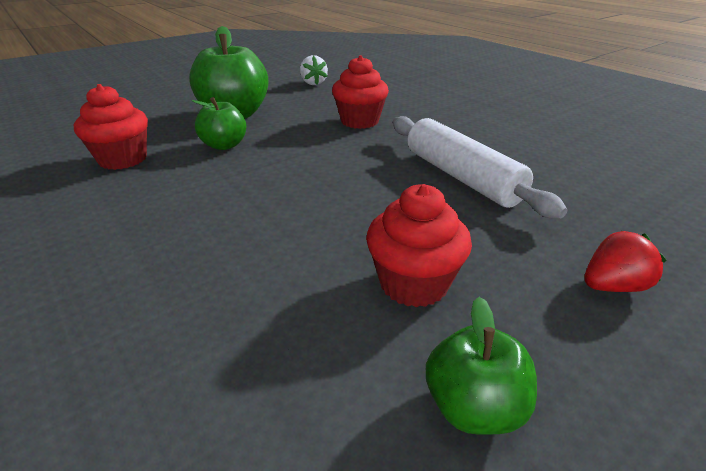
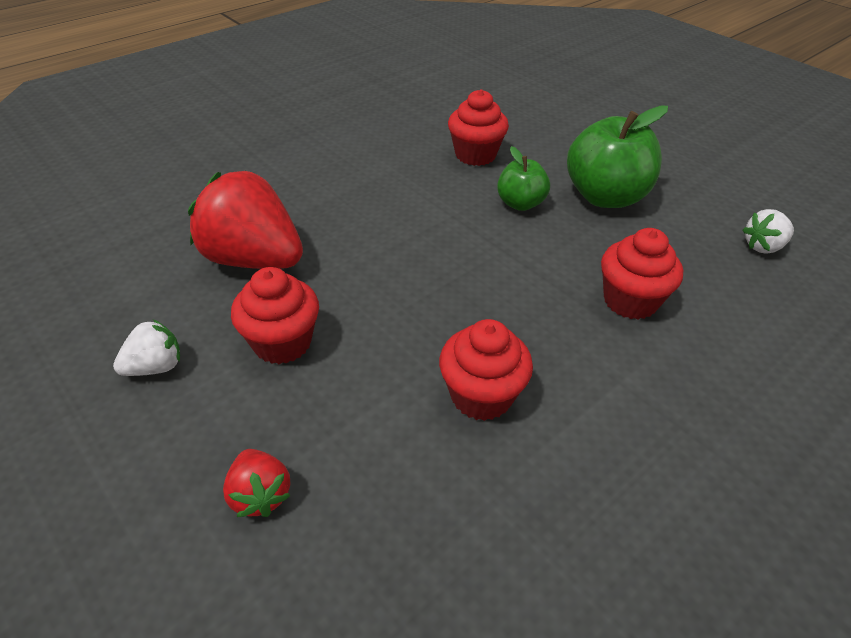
camera: 85 degrees right, 10 degrees up
(249, 322) = (253, 259): none -> red strawberry
(461, 177) = (481, 395): white rolling pin -> red cupcake
(473, 407) = (156, 367): green apple -> white strawberry

